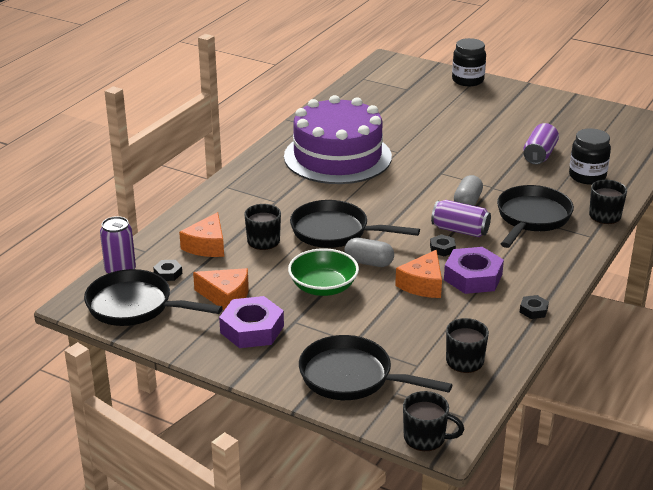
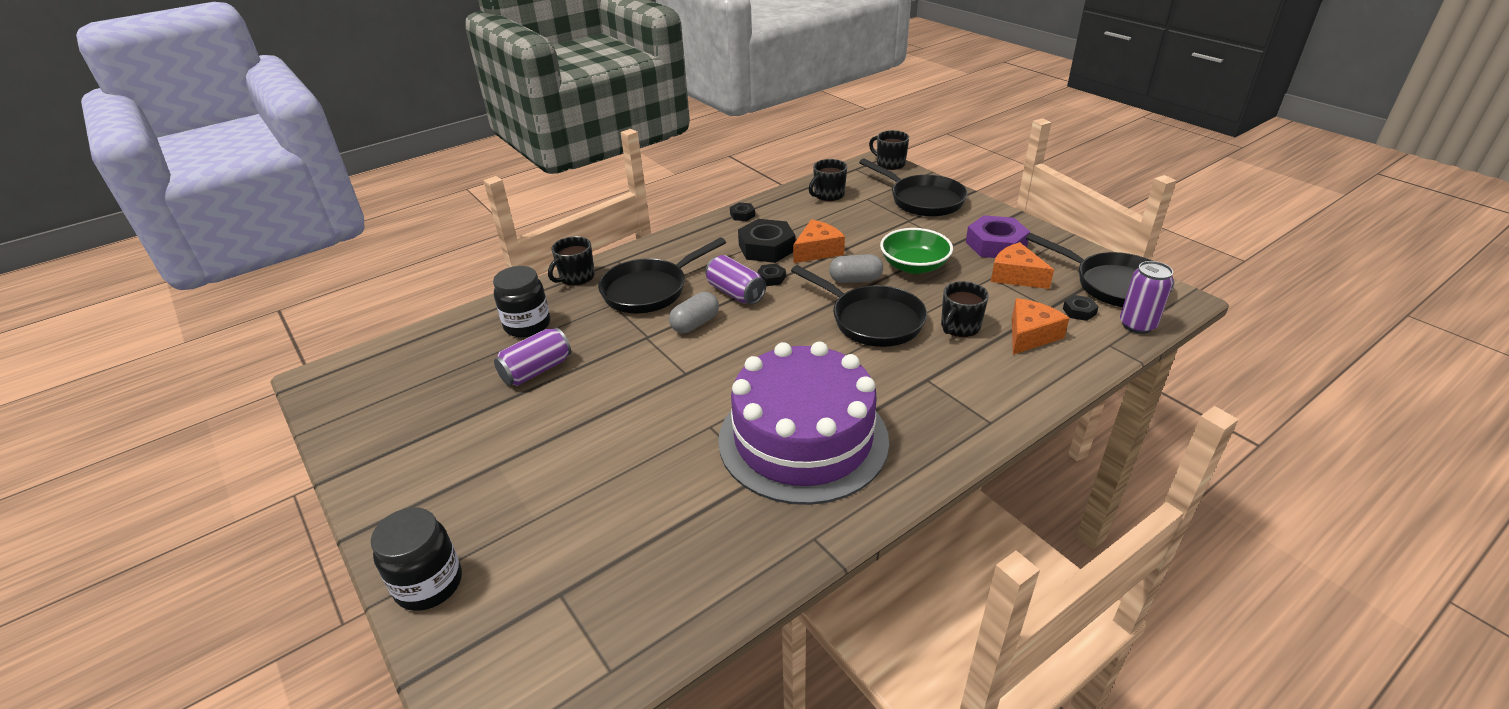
camera: 155 degrees left, 5 degrees up
(369, 262) = (855, 280): grey capsule -> grey capsule turned 45 degrees counterclockwise
(473, 277) = (766, 248): purple nut -> black nut

